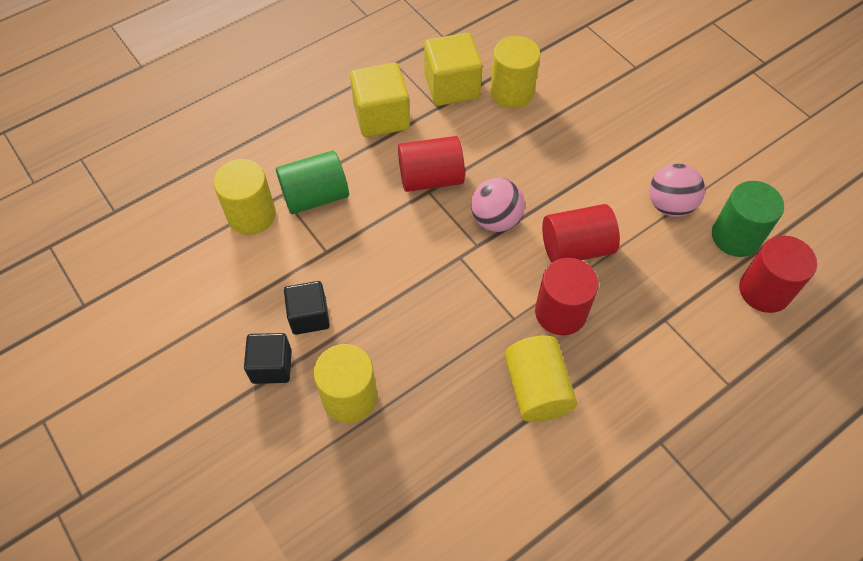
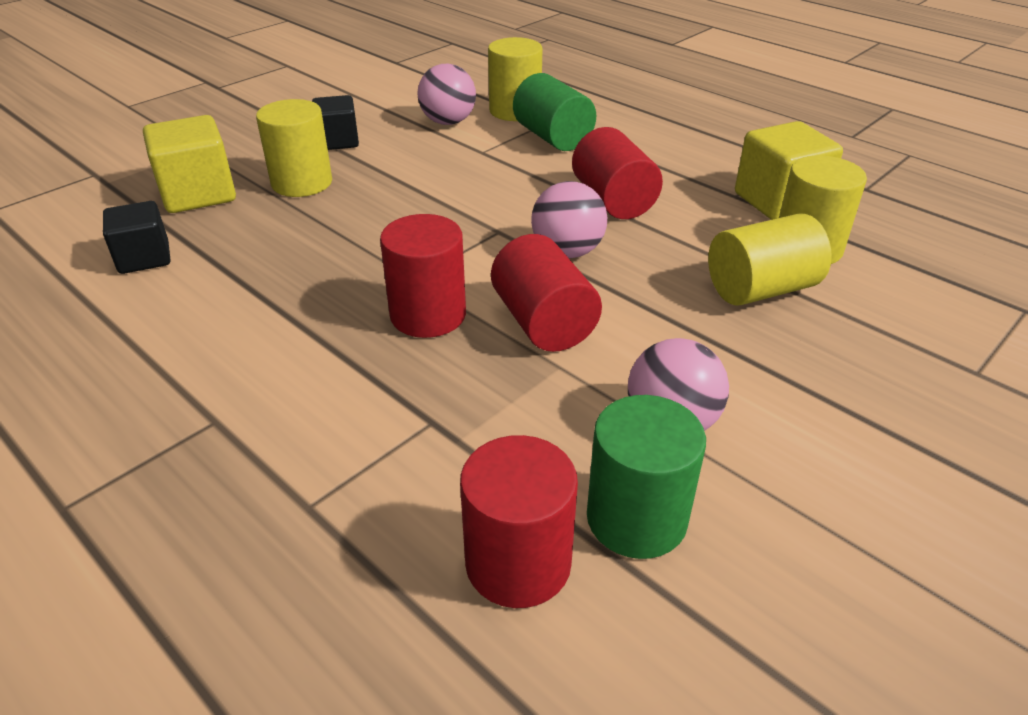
camera: 80 degrees right, 20 degrees down
(258, 270) = (448, 122): none -> pink ball
(309, 316) = (397, 152): black cube -> black cube (144, 258)
(381, 117) = (691, 161): yellow cube -> yellow cube (198, 194)
(536, 389) = (307, 302): yellow cylinder -> yellow cylinder (760, 289)

